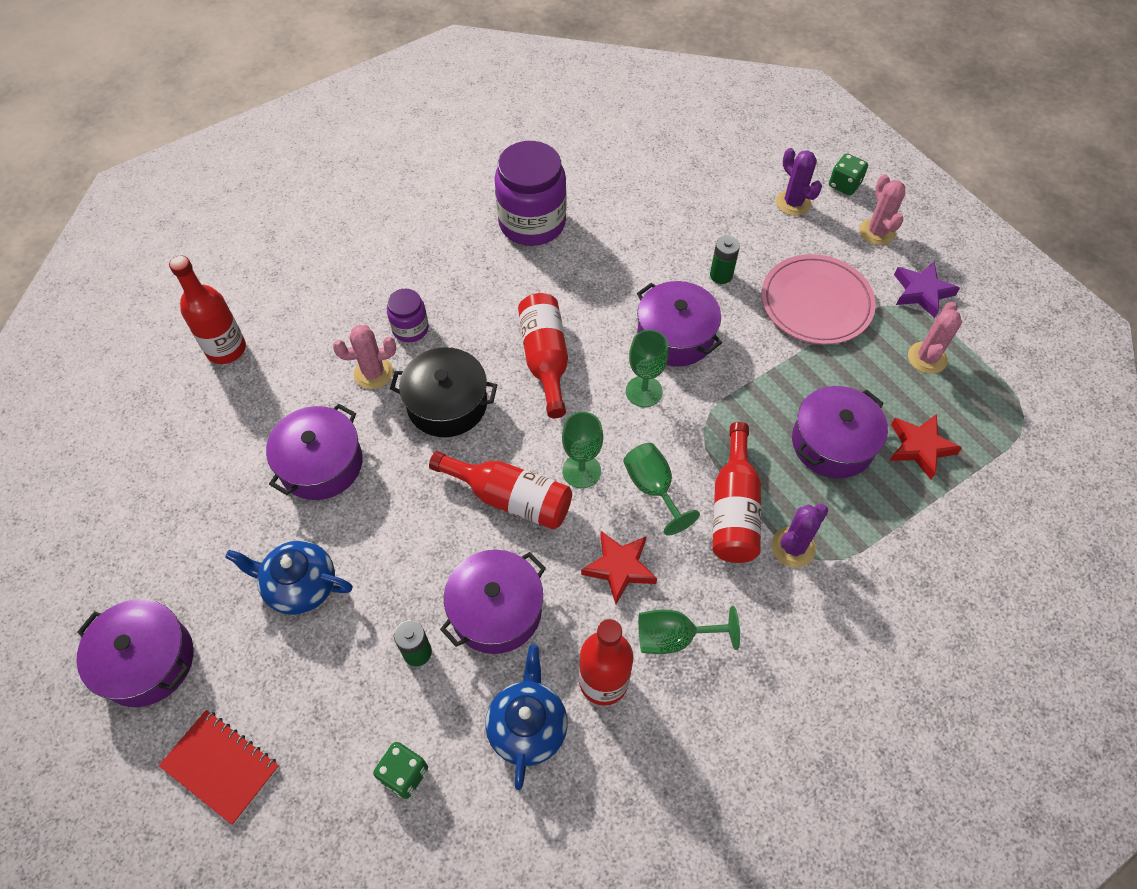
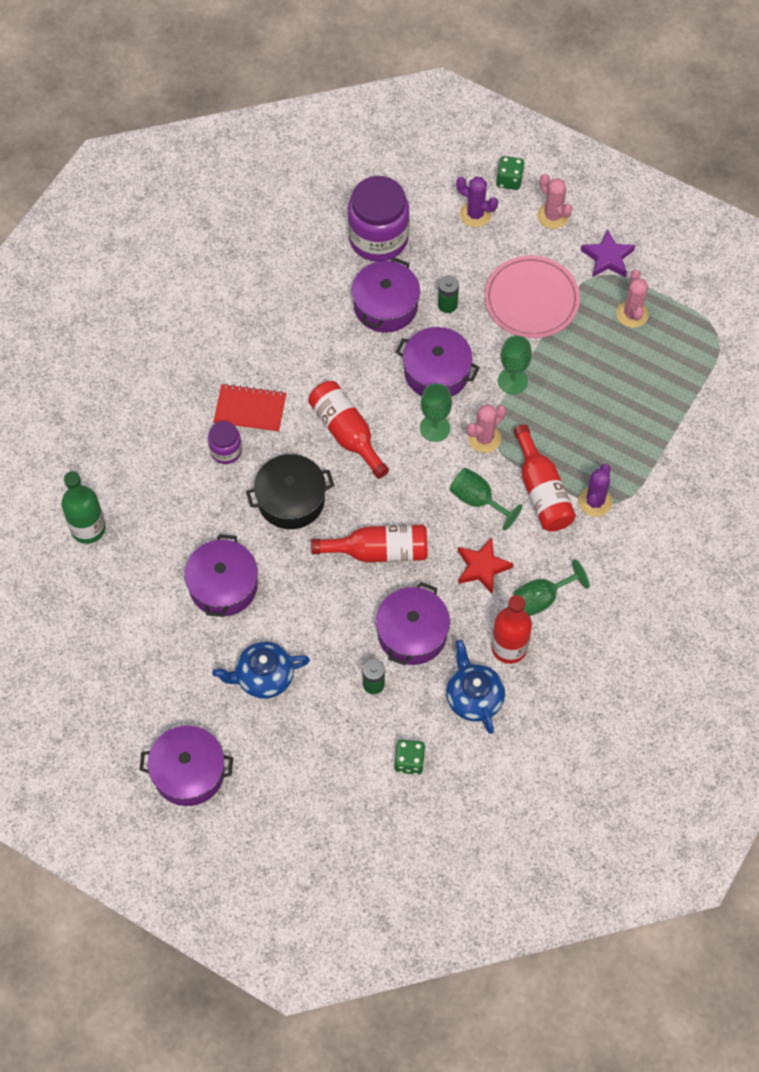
camera: 25 degrees left, 5 degrees up
(221, 767) = (285, 811): red notebook -> red notebook (250, 410)
(226, 349) = (88, 528): red bottle -> green bottle
(373, 373) = (219, 499): pink cactus -> pink cactus (484, 438)
(532, 223) = (271, 317): purple jar -> purple jar (378, 238)
(581, 471) = (419, 509): green goblet -> green goblet (512, 381)
(832, 443) = (590, 412): purple pot -> purple pot (385, 306)
(919, 447) = (653, 389): red star -> none

